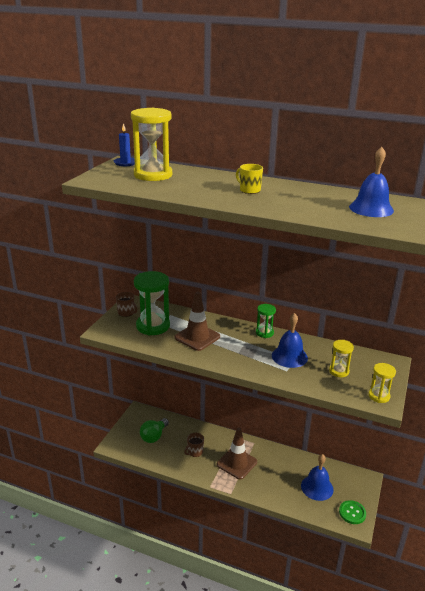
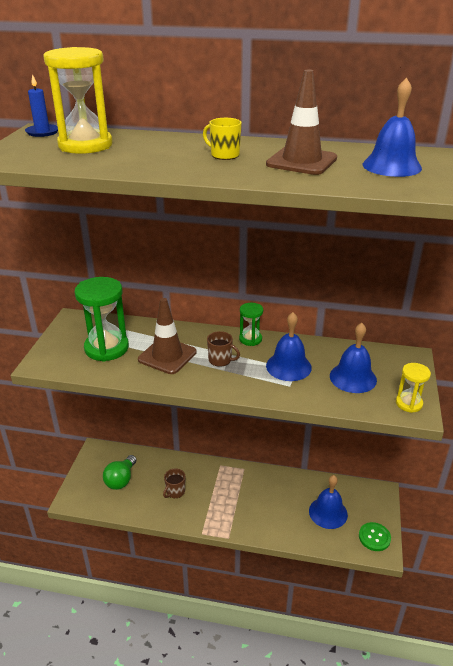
camera: 10 degrees left, 5 degrees up
(126, 313) = (68, 334): brown mug -> brown mug (220, 360)
(237, 463) = (228, 498): brown traffic cone -> brown traffic cone (301, 161)
(339, 371) = (353, 377): yellow hourglass -> blue bell

